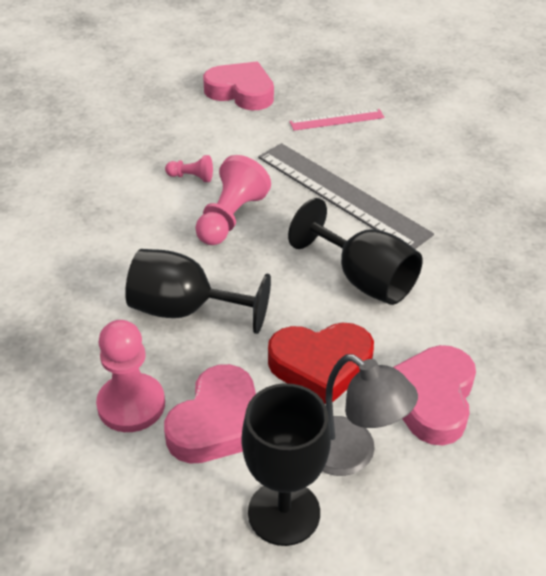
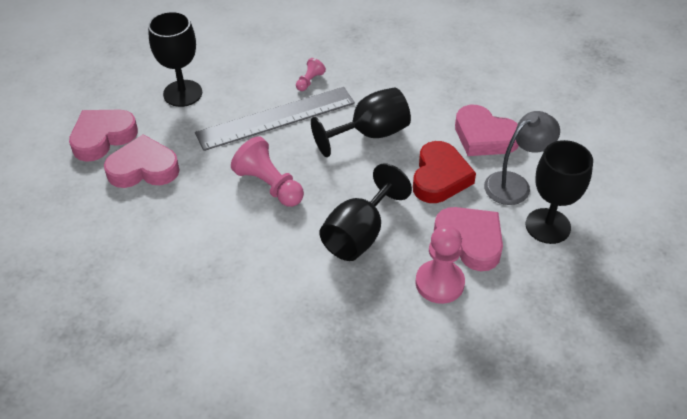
camera: 70 degrees left, 5 degrees up
(191, 177) = (204, 196): pink pawn -> pink pawn (309, 81)
(211, 128) = (143, 168): none -> pink heart
(337, 120) = (182, 93): pink ruler -> black goblet

